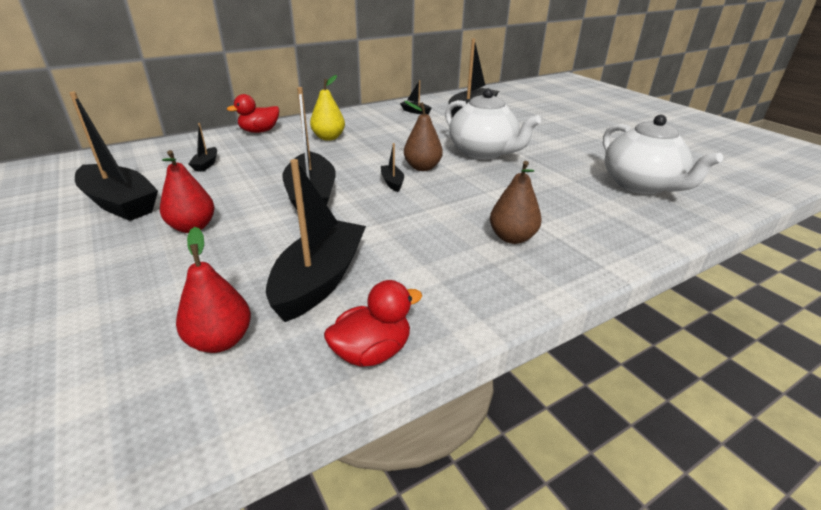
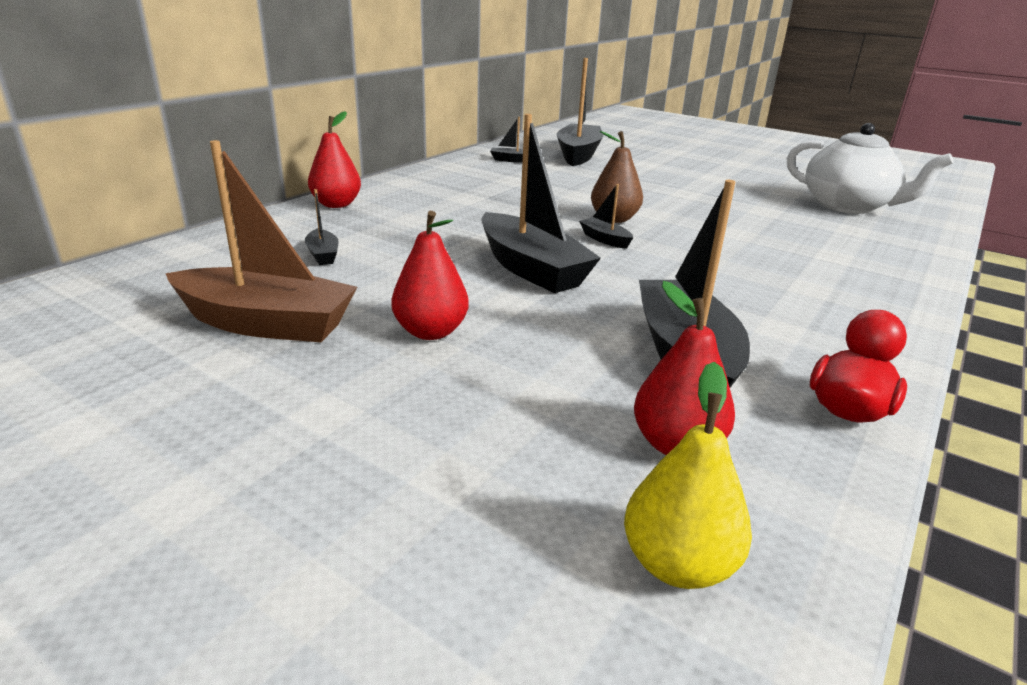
camera: 25 degrees left, 5 degrees down
(120, 203) = (266, 324): black boat -> brown boat
(259, 131) = (336, 204): red duck -> red pear
(328, 138) = (447, 201): yellow pear -> yellow pear (678, 564)
(483, 152) = (655, 195): white teapot -> none
(512, 237) = (809, 273): brown pear -> none

